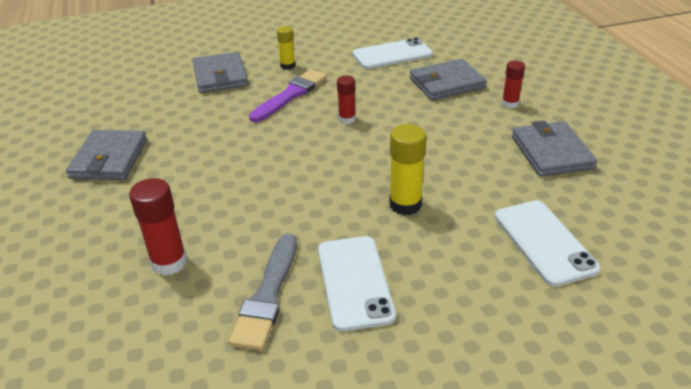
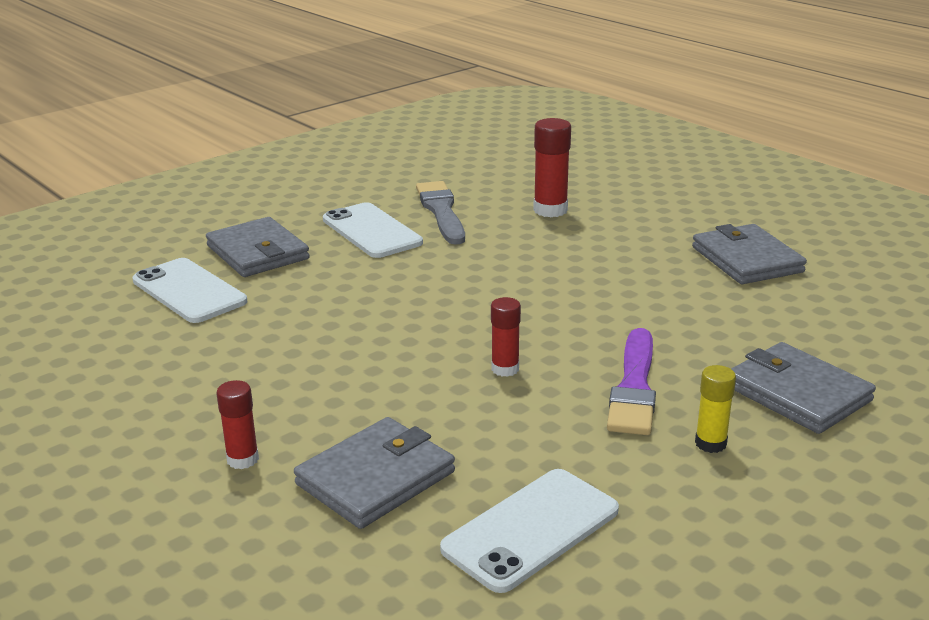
camera: 155 degrees right, 10 degrees down
(405, 205) = (355, 291): yellow glue stick -> none
(551, 152) = (172, 388): grey wallet -> grey wallet (257, 252)

